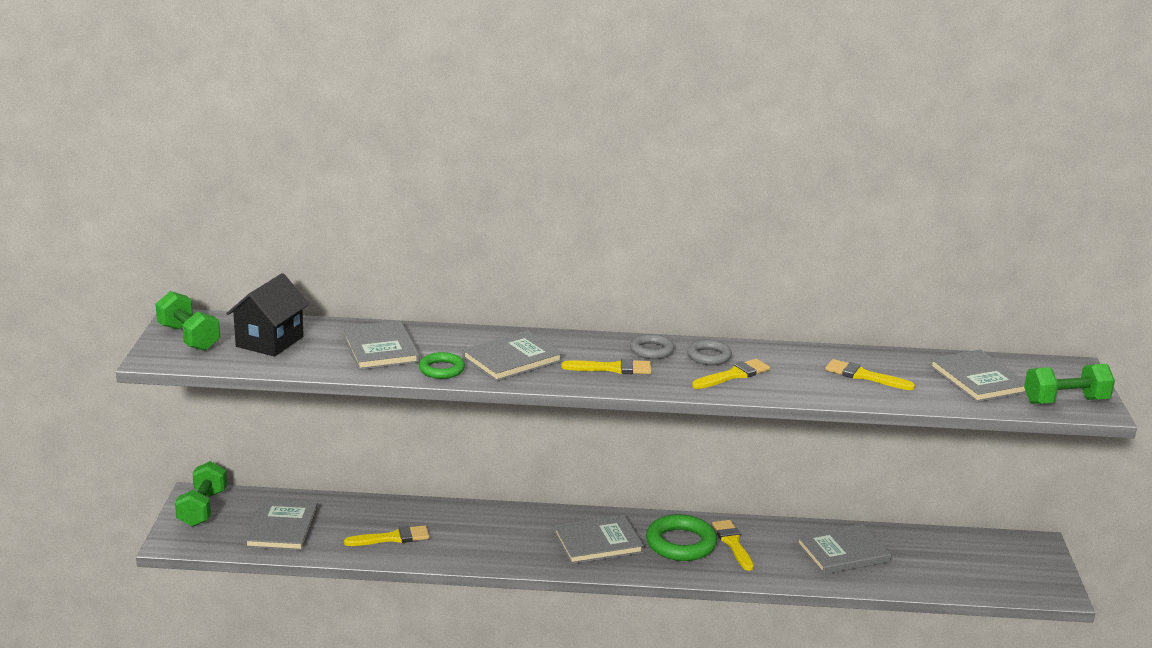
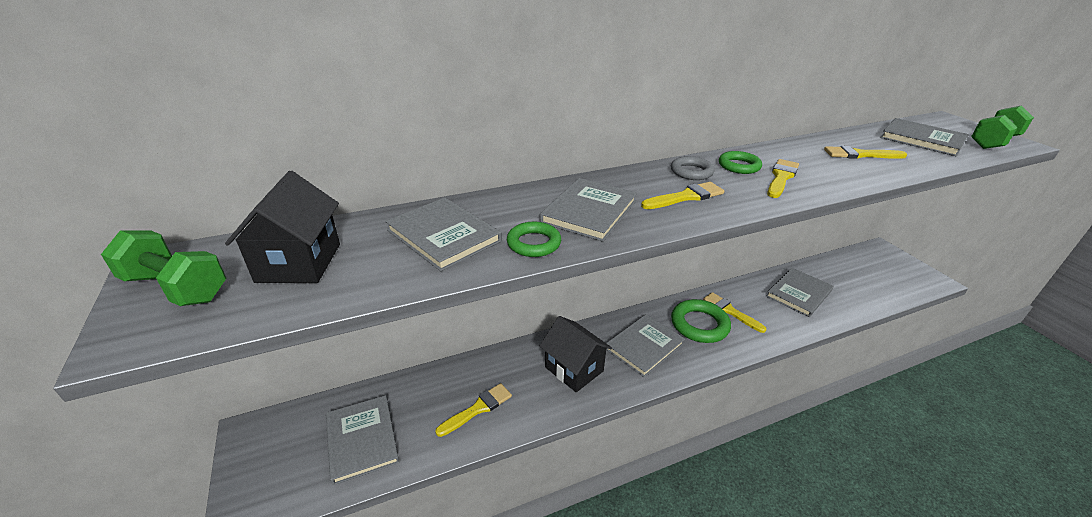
camera: 25 degrees left, 10 degrees up
(202, 508) = (262, 447): green dumbbell -> none
(506, 538) = (574, 369): none -> black house
(709, 356) = (739, 166): grey ring -> green ring

